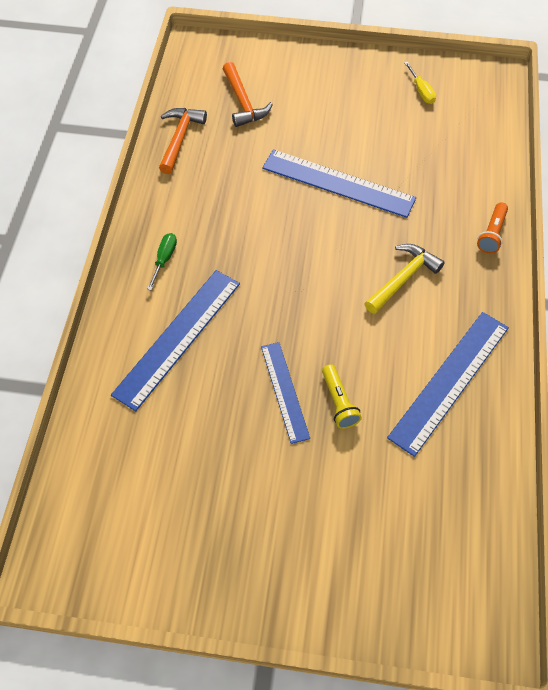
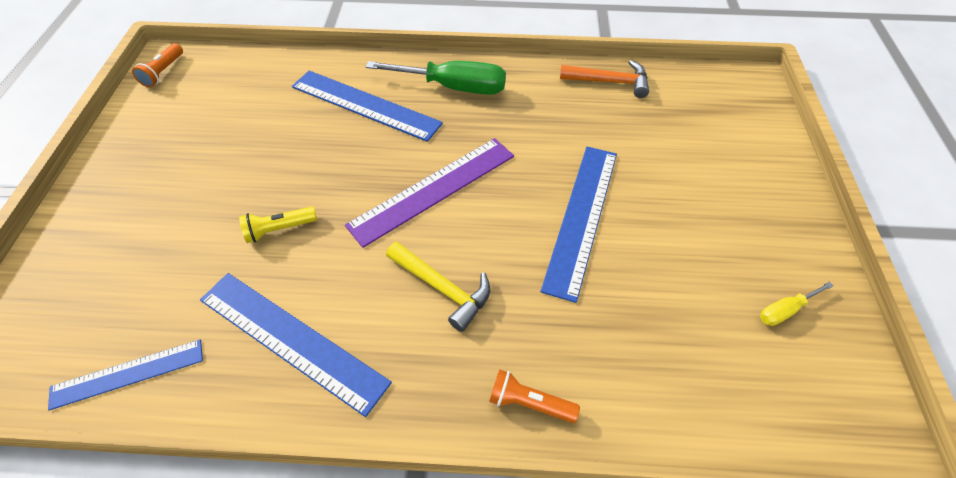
camera: 85 degrees right, 5 degrees down
(75, 567) = (163, 72): none -> orange flashlight
(164, 259) = (453, 87): green screwdriver -> green screwdriver, size x2.11
(243, 102) = (681, 125): orange hammer -> none
(284, 391) = (298, 184): blue ruler -> blue ruler (128, 373)
(300, 281) = (433, 189): none -> purple ruler

